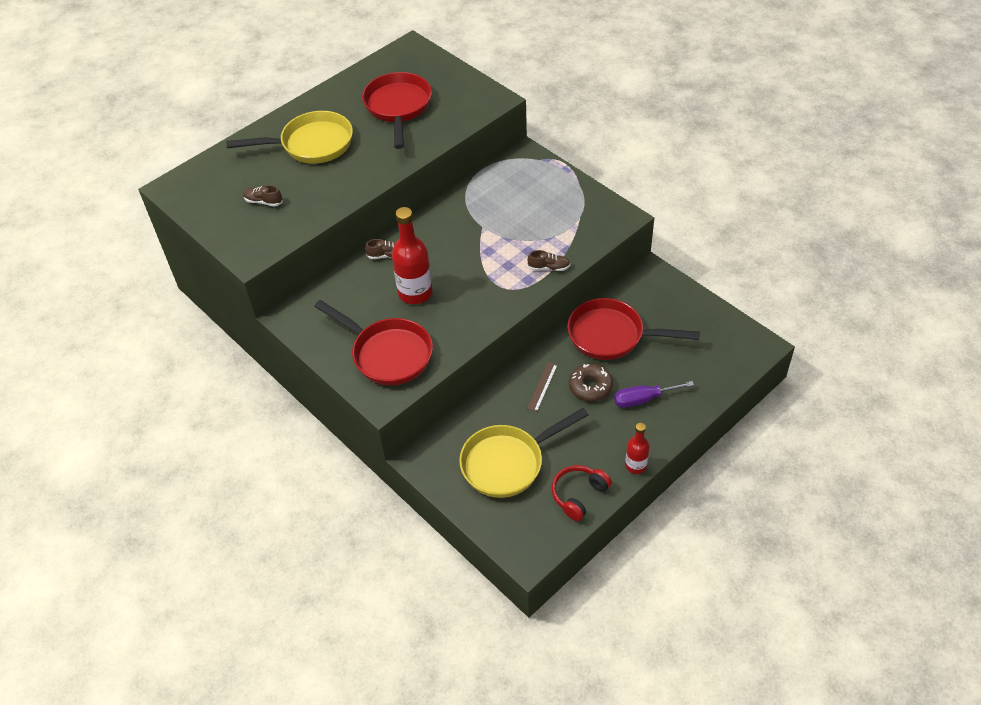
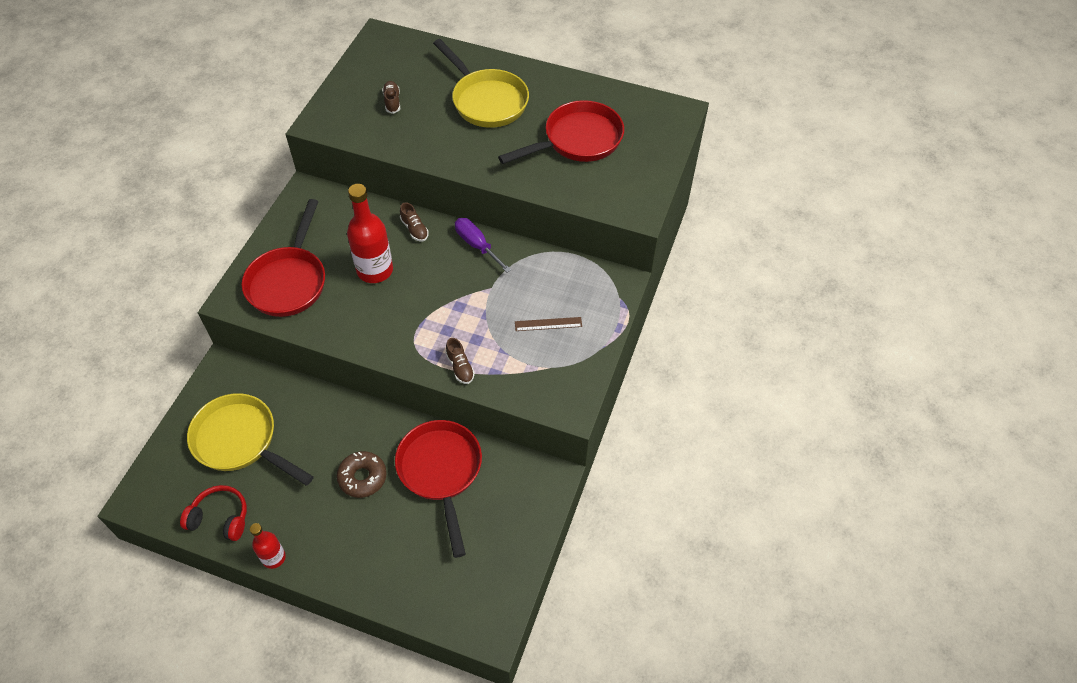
camera: 60 degrees right, 5 degrees up
(542, 386) = (346, 434): brown ruler -> brown ruler (548, 324)
(643, 399) = (364, 534): purple screwdriver -> purple screwdriver (477, 245)

